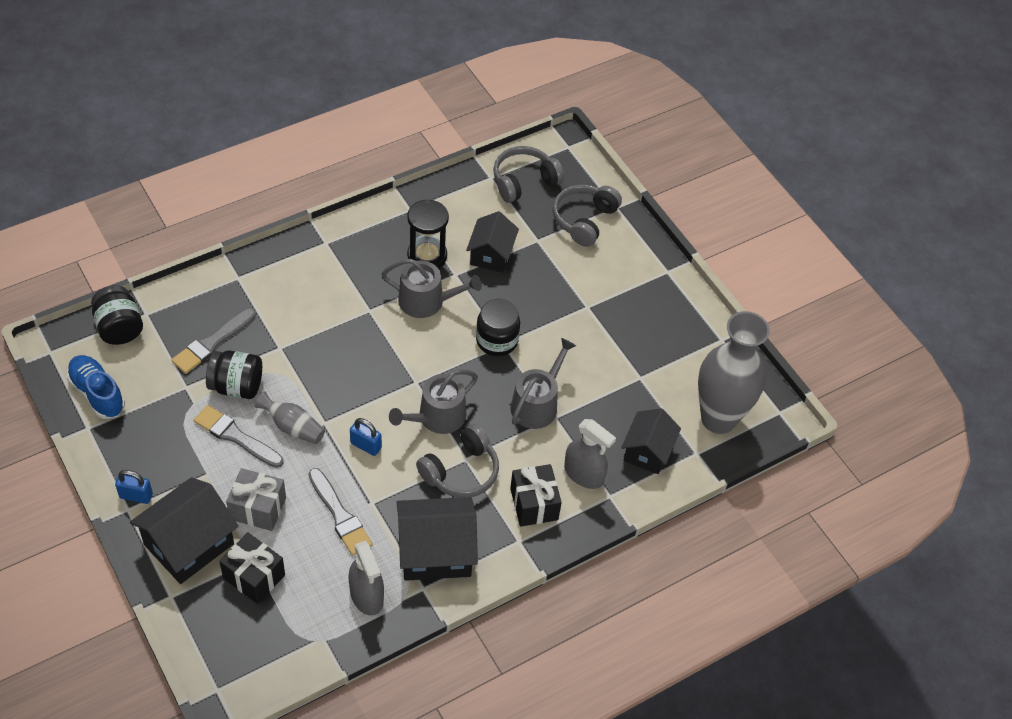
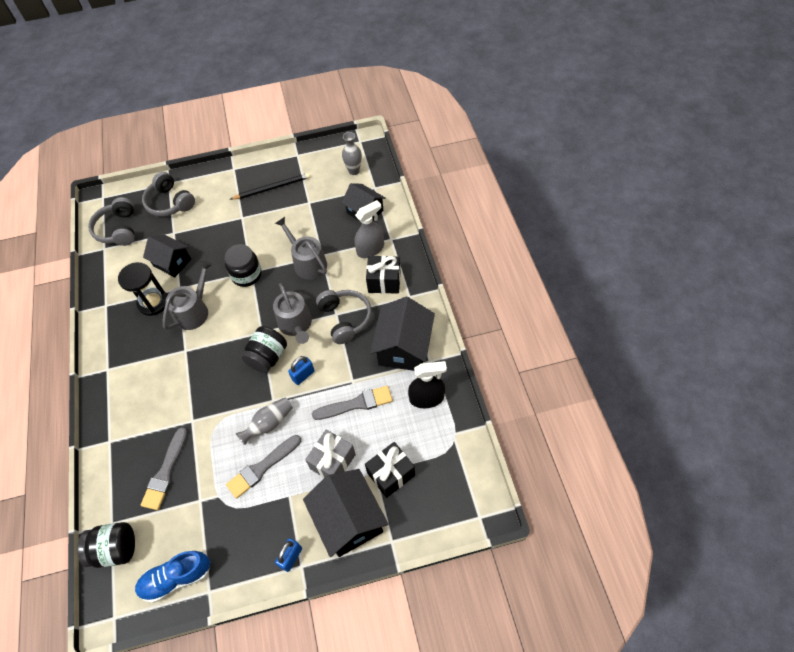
camera: 65 degrees left, 5 degrees up
(212, 343) = (165, 472): grey brush -> grey brush turned 45 degrees clockwise
(236, 386) = (215, 459): black jar -> black jar (268, 357)
(366, 595) = (426, 398): grey spray bottle -> black spray bottle
(650, 327) = (272, 188): none -> black pencil
(718, 419) = (354, 171): grey vase -> grey vase, size x0.46

